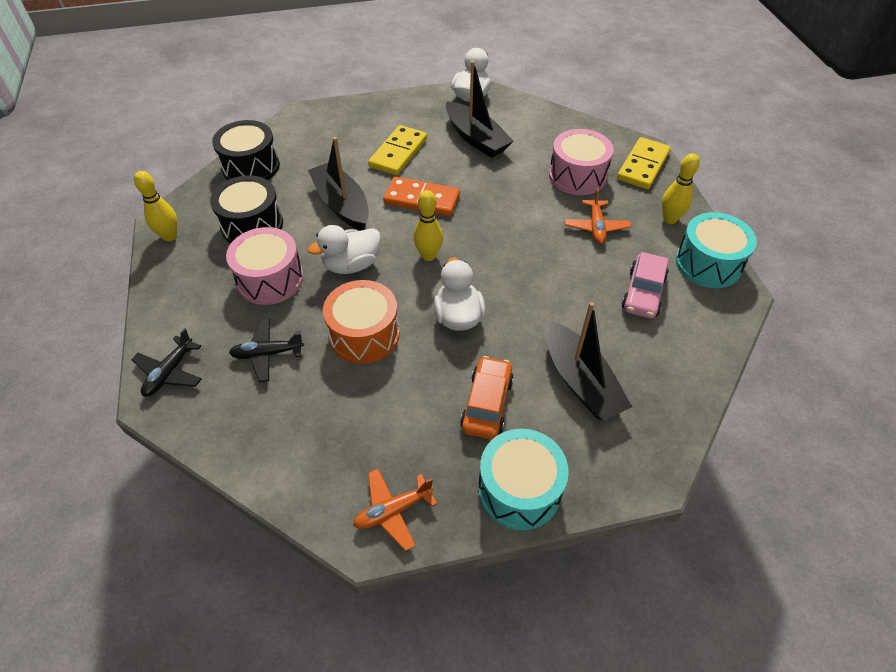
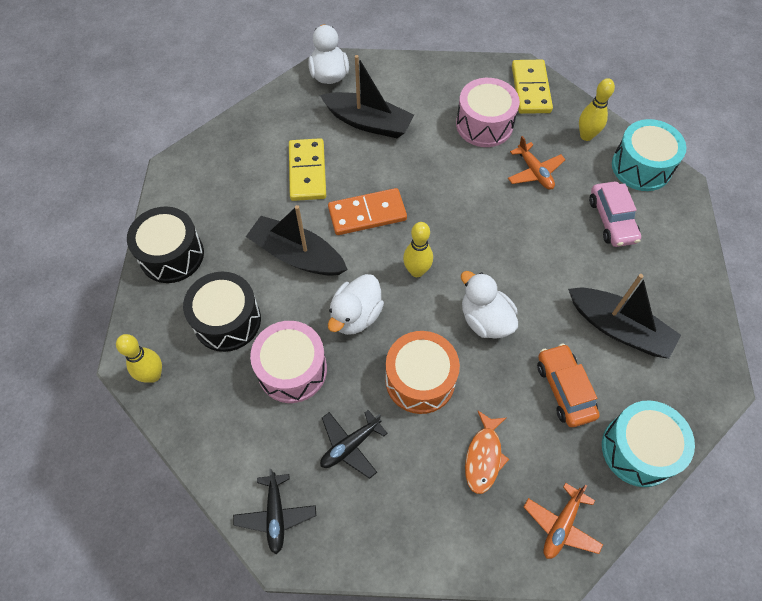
camera: 30 degrees left, 10 degrees up
(369, 419) = (484, 457): none -> orange fish

